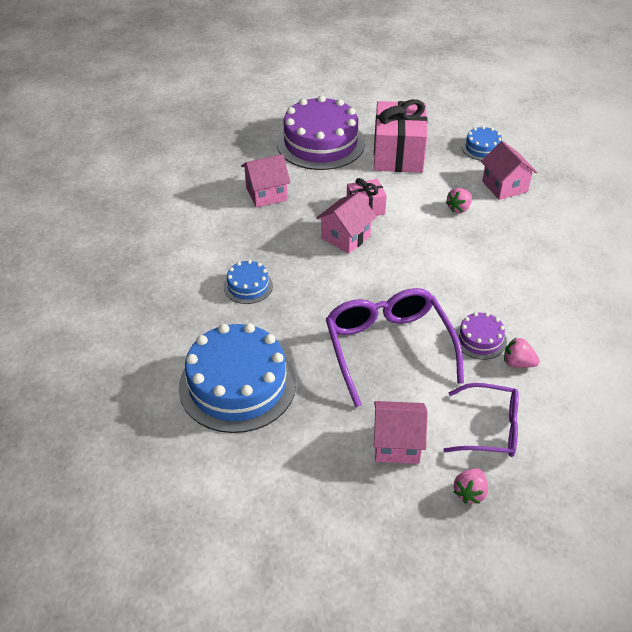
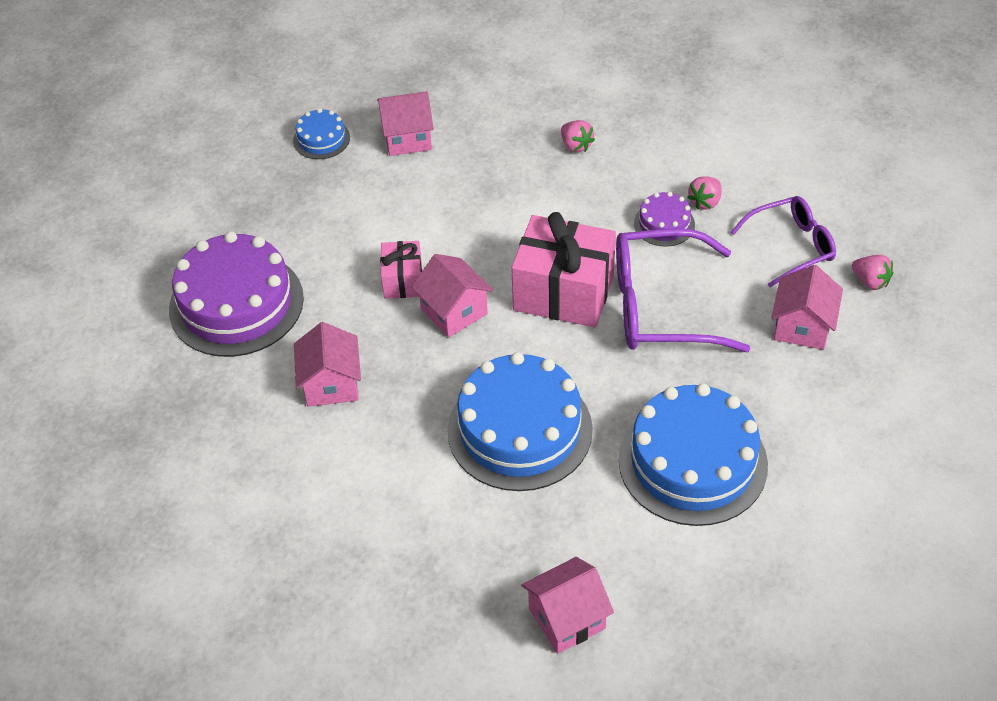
camera: 75 degrees left, 5 degrees up
(95, 332) = (567, 618): none -> pink house
(248, 286) = (519, 430): blue cake -> blue cake, size x2.14
(398, 154) = (300, 224): pink gift -> pink gift (563, 292)
(459, 208) = (434, 190): pink strawberry -> pink strawberry (576, 145)
(490, 428) = (791, 246): purple glasses -> purple glasses turned 45 degrees clockwise

